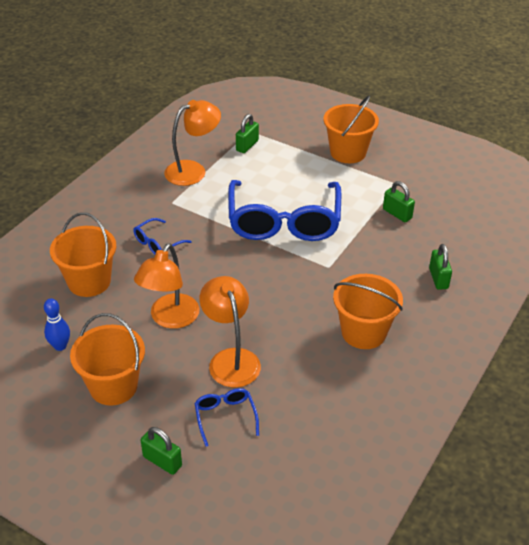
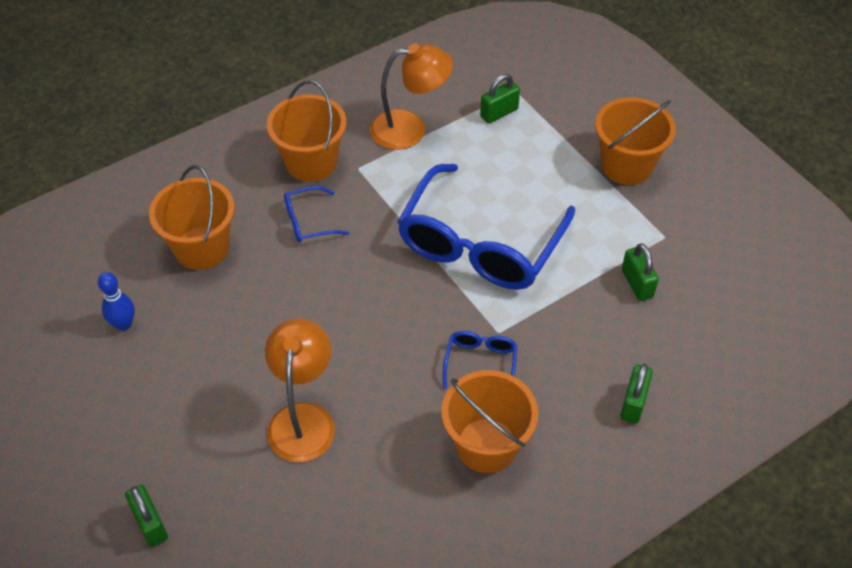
camera: 25 degrees right, 10 degrees up
(113, 386) = (152, 402): orange bucket -> orange bucket (311, 162)
(170, 319) = (264, 334): orange lamp -> none
(225, 417) = (252, 495): blue glasses -> blue glasses (480, 363)

